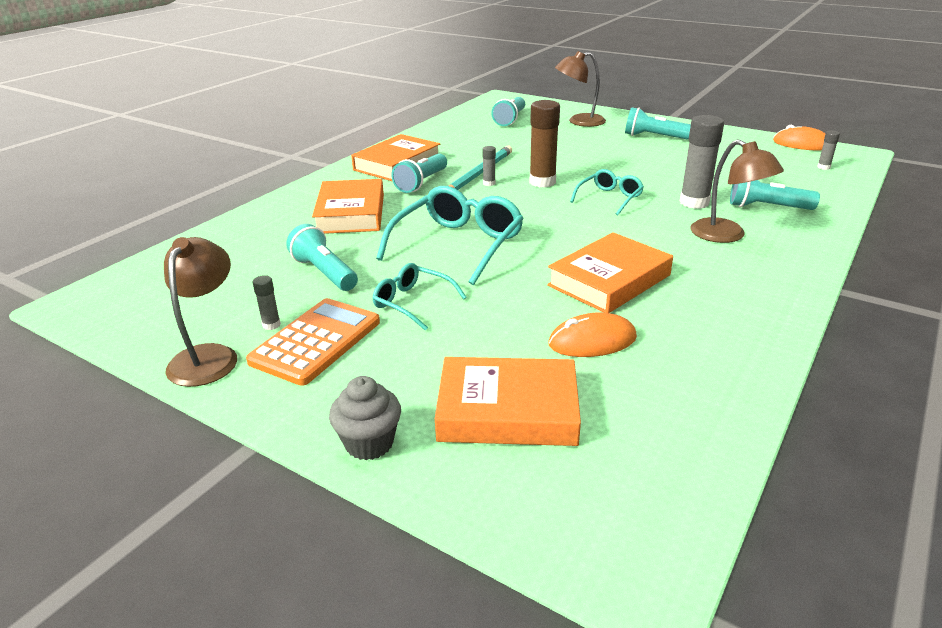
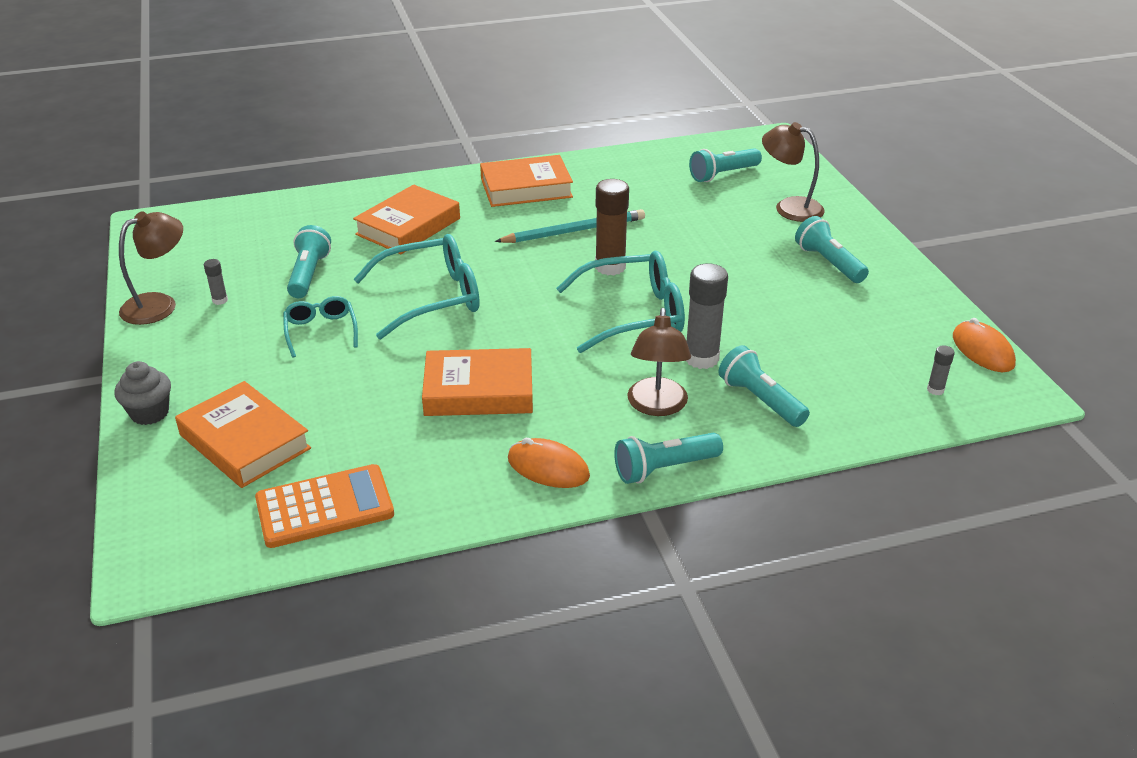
camera: 40 degrees right, 5 degrees up
(316, 341) = (224, 328): orange calculator -> orange calculator (324, 507)
(422, 183) = (510, 219): turquoise flashlight -> turquoise flashlight (664, 469)
(489, 183) = (563, 246): grey glue stick -> none
(592, 341) = (375, 429): orange mouse -> orange mouse (548, 467)
(609, 198) = (634, 314): turquoise glasses -> turquoise glasses, size x1.80

